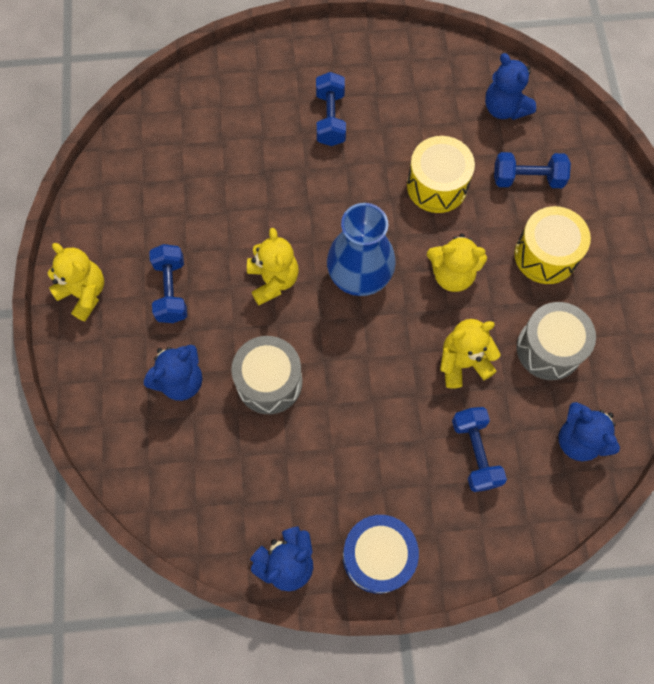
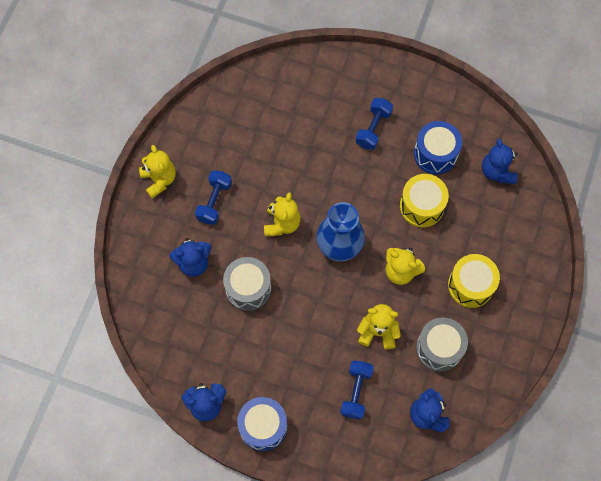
camera: 25 degrees right, 0 degrees up
(421, 118) = (435, 154): none -> blue drum
(527, 179) = (486, 228): blue dumbbell -> none

